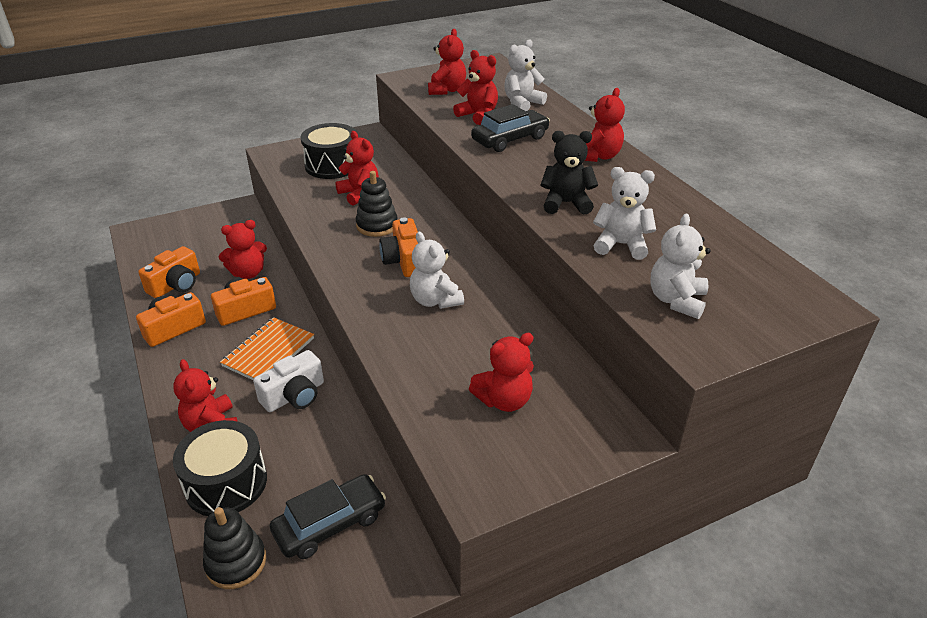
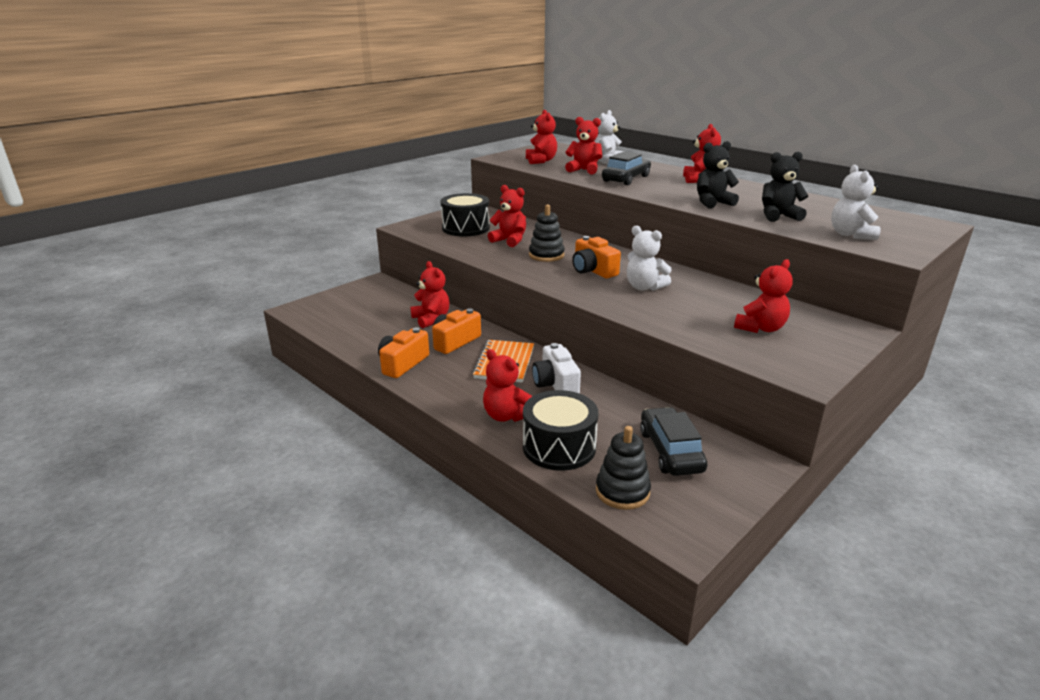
camera: 20 degrees left, 10 degrees down
(176, 285) = (373, 337): orange camera -> none
(248, 273) = (431, 319): red teddy bear -> red teddy bear turned 75 degrees counterclockwise
(294, 395) = (556, 384): white camera -> white camera turned 135 degrees clockwise
(330, 524) = (670, 451): black car -> black car turned 45 degrees counterclockwise
(621, 245) = (778, 216): white teddy bear -> black teddy bear

